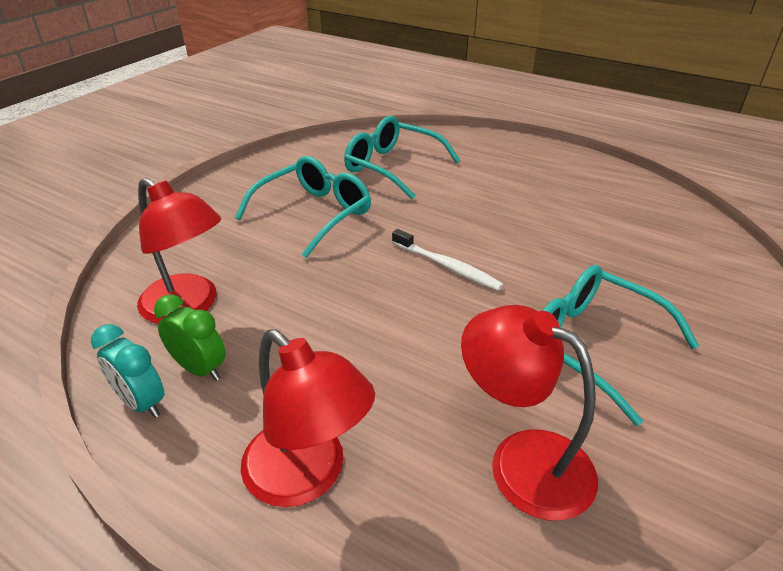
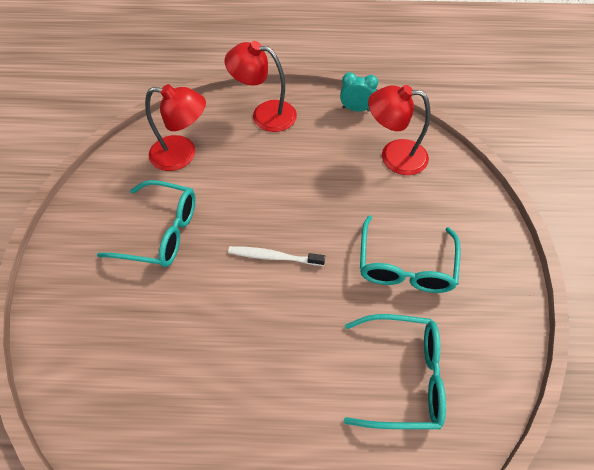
camera: 150 degrees right, 20 degrees up
(200, 369) = (349, 131): green clock -> none

